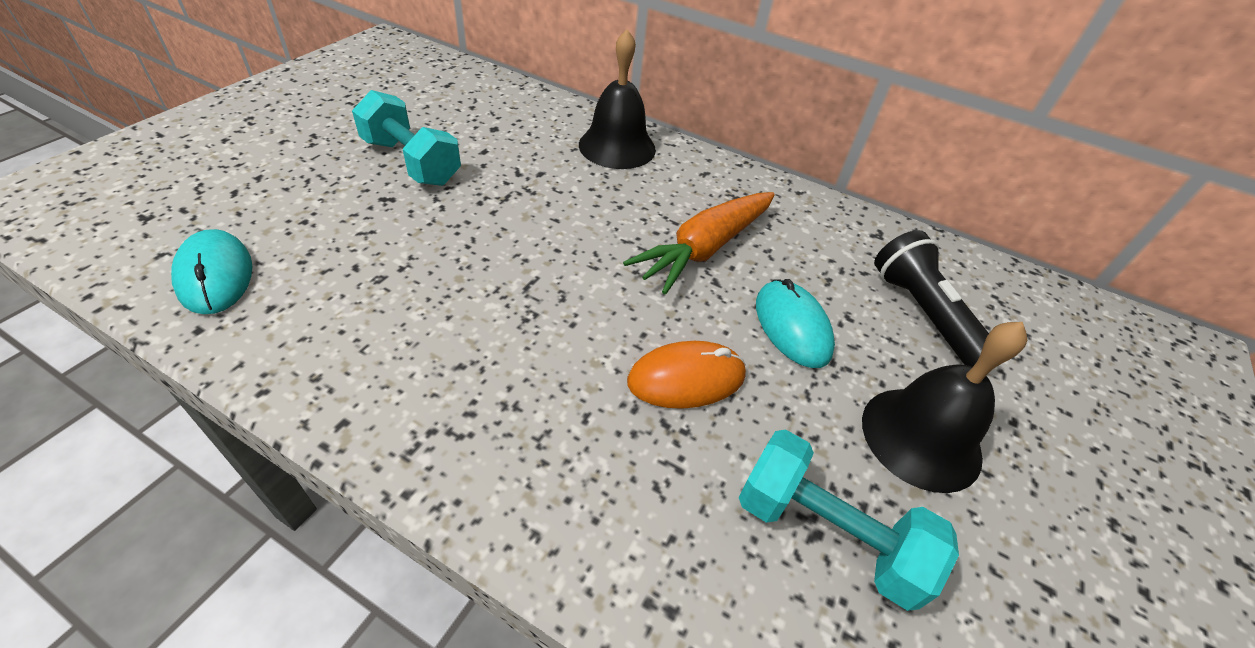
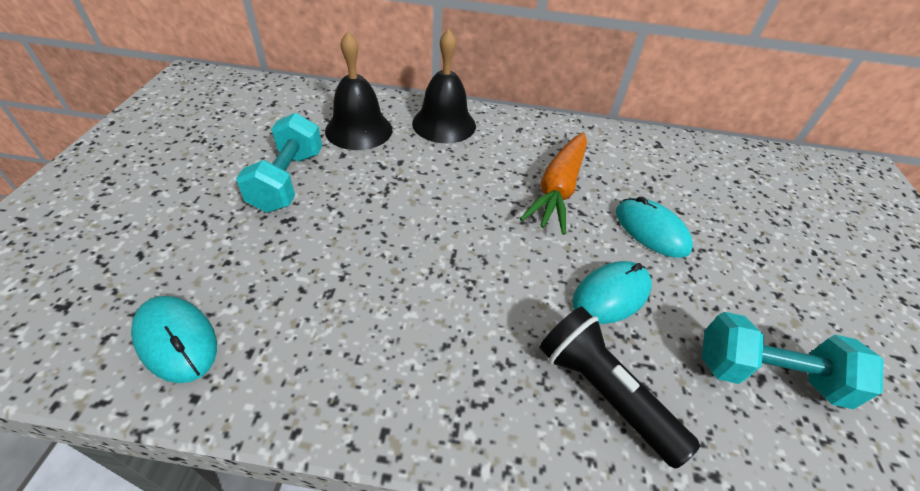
camera: 20 degrees left, 0 degrees up
(411, 162) = (288, 180): turquoise dumbbell -> turquoise dumbbell turned 75 degrees clockwise
(686, 378) = (611, 294): orange mouse -> turquoise mouse
(921, 437) = (774, 283): black bell -> black bell (359, 130)
(924, 314) = (721, 195): black flashlight -> black flashlight (603, 391)

